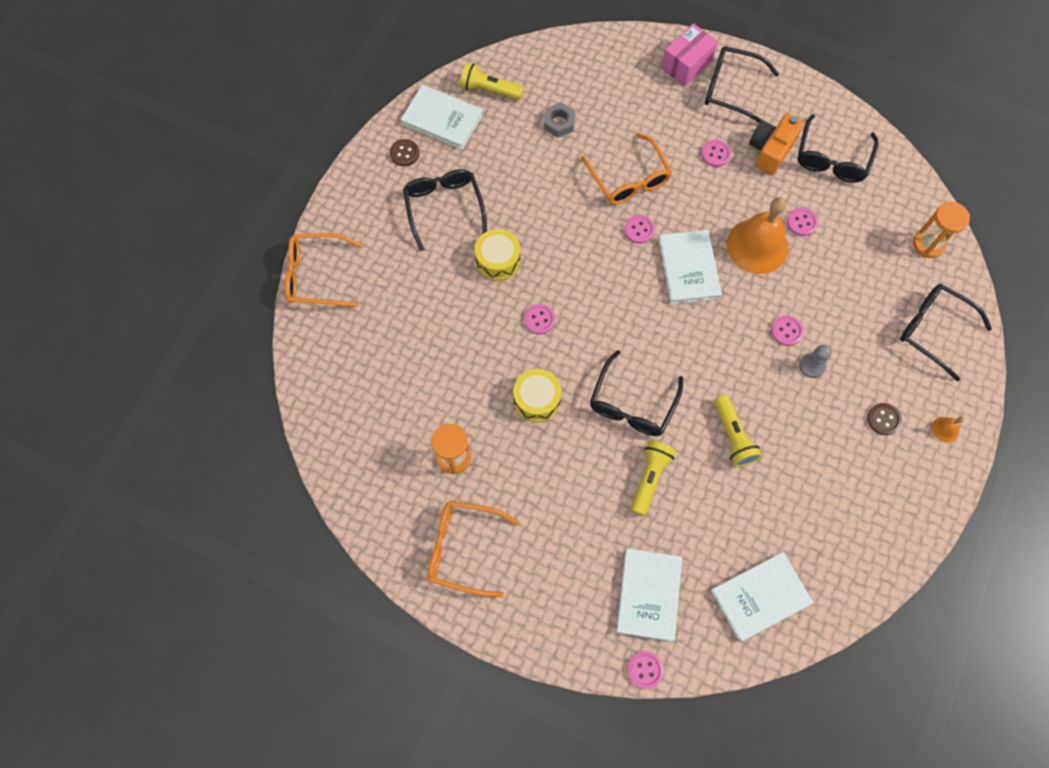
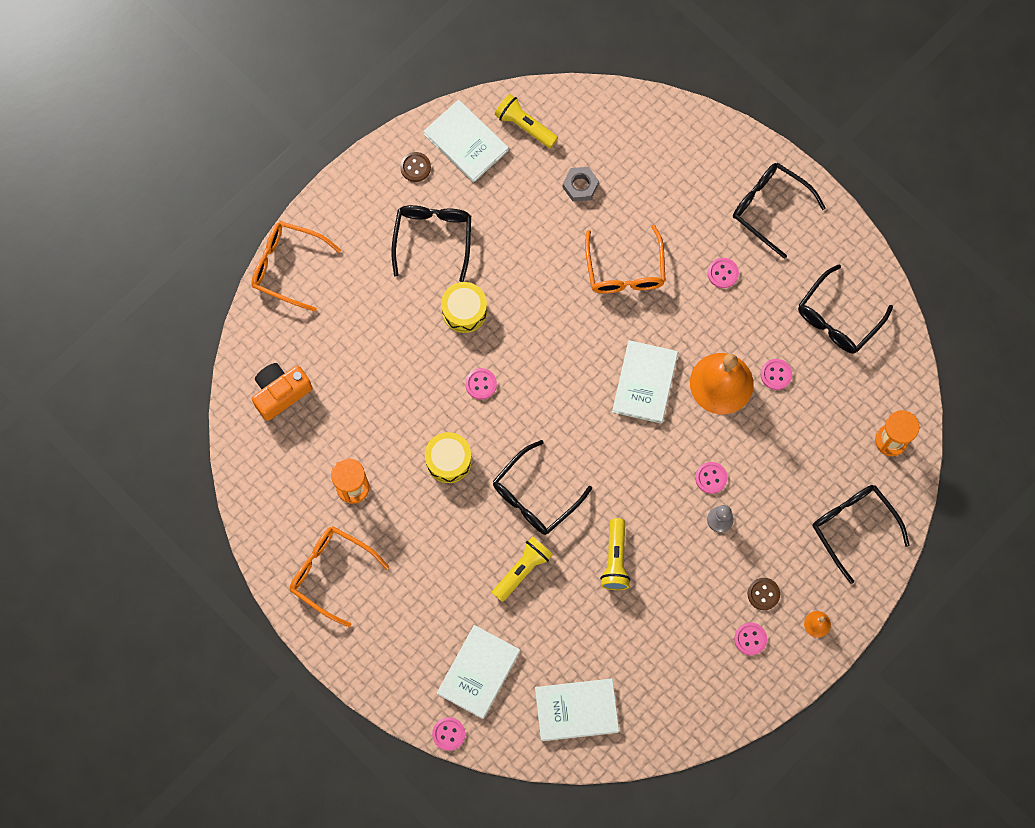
camera: 20 degrees right, 5 degrees up
(639, 230) = (613, 327): pink button -> pink button (750, 639)
(686, 65) = (736, 165): pink box -> none
(771, 150) = (780, 288): orange camera -> orange camera (281, 393)

